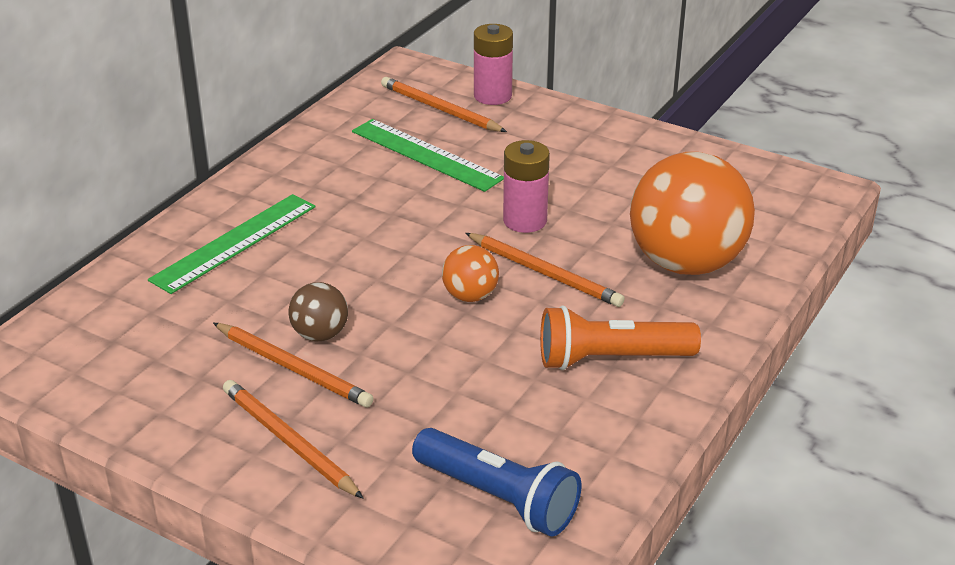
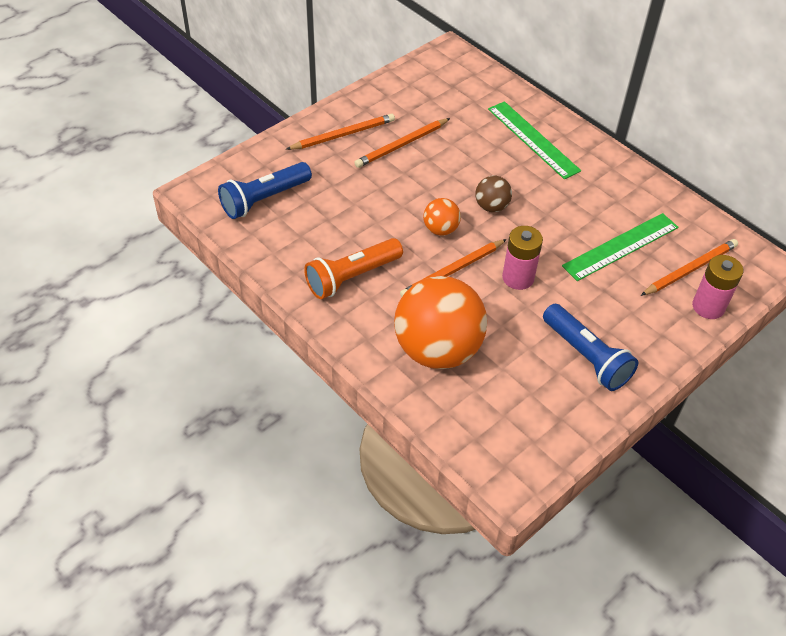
camera: 105 degrees right, 15 degrees up
(320, 334) = (427, 160): brown ball -> brown ball (491, 206)
(611, 359) = (352, 277): orange flashlight -> orange flashlight turned 135 degrees counterclockwise
(619, 161) = (586, 356): none -> blue flashlight

